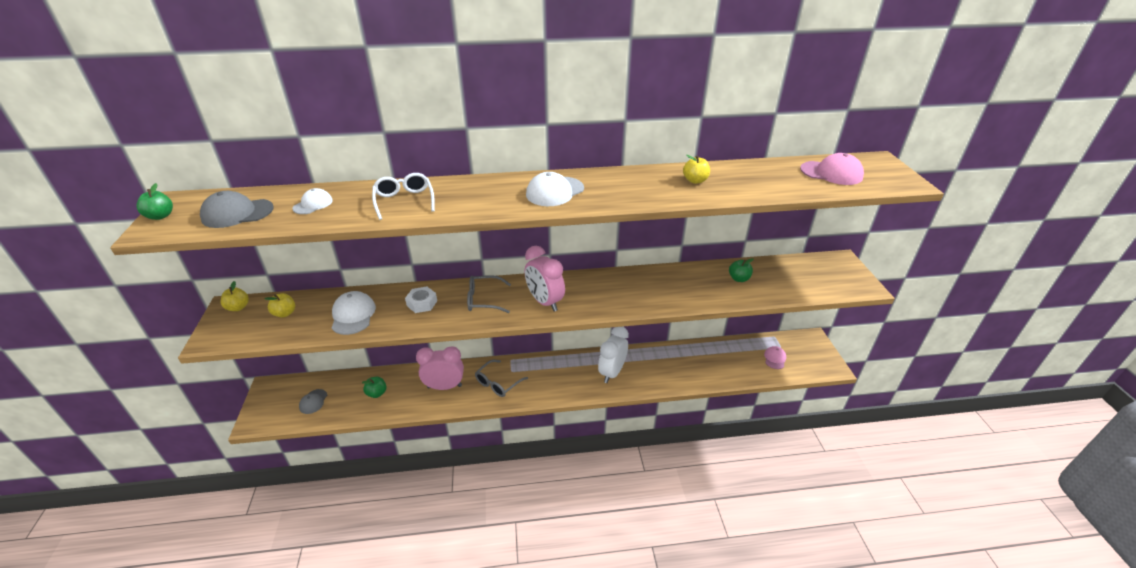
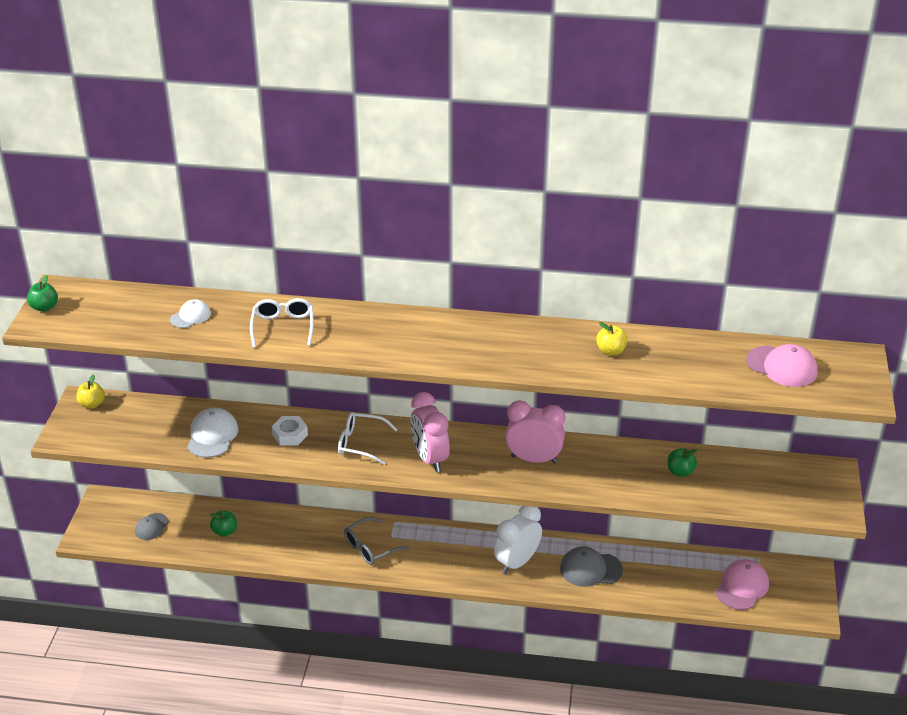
camera: 15 degrees right, 0 degrees up
(237, 213) = (116, 316): grey cap -> grey cap (590, 569)
(285, 313) = (140, 420): yellow apple -> none
(444, 386) = (305, 539): pink clock -> pink clock (534, 459)
(483, 300) = (360, 443): grey glasses -> white glasses
(555, 191) = (445, 341): white cap -> none
(775, 358) = (742, 587): pink cap -> pink cap, size x1.62

